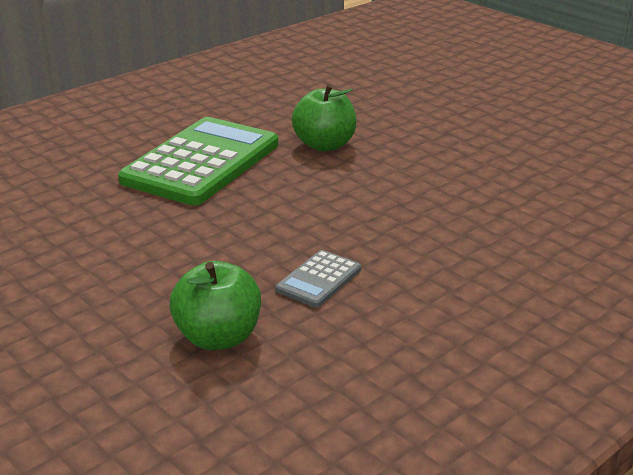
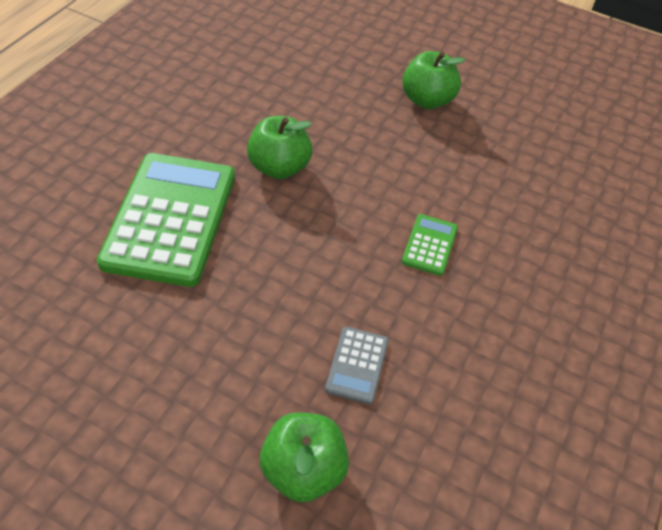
camera: 25 degrees left, 20 degrees up
(448, 214) = (429, 245): none -> green calculator
(507, 120) = (427, 100): none -> green apple

